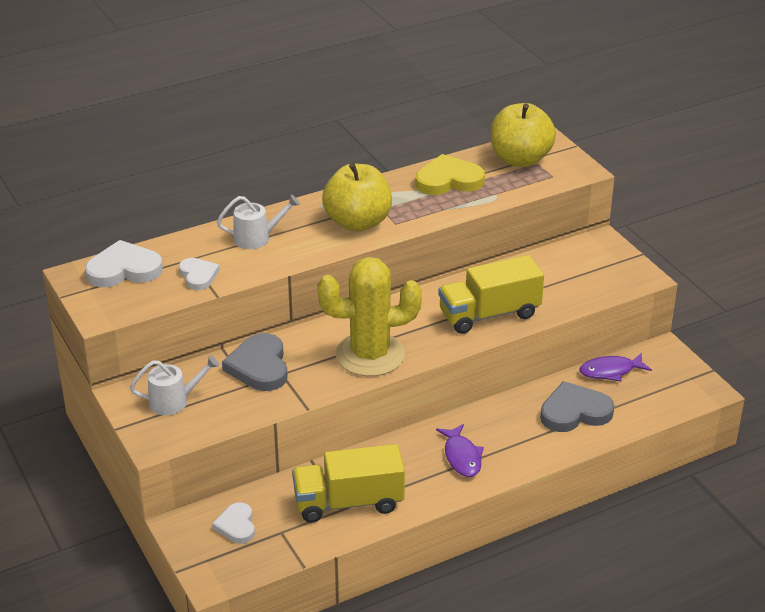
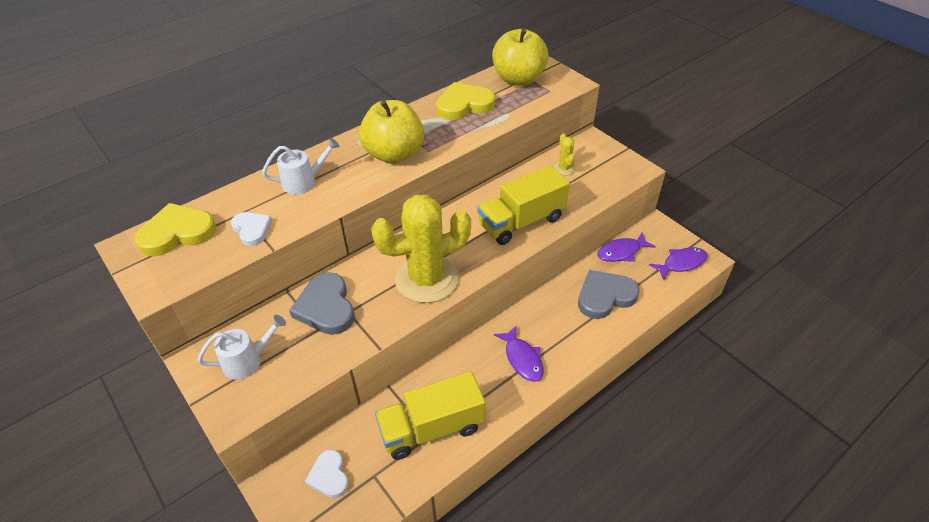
camera: 10 degrees left, 10 degrees up
(124, 269) = (177, 233): white heart -> yellow heart
(557, 266) = (564, 168): none -> yellow cactus
(677, 391) = (681, 263): none -> purple fish

